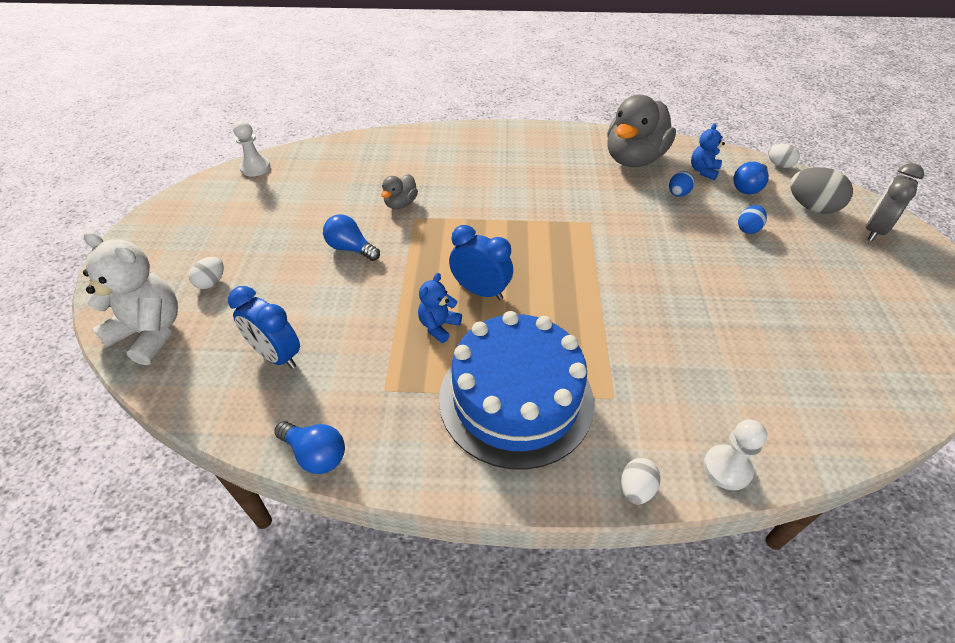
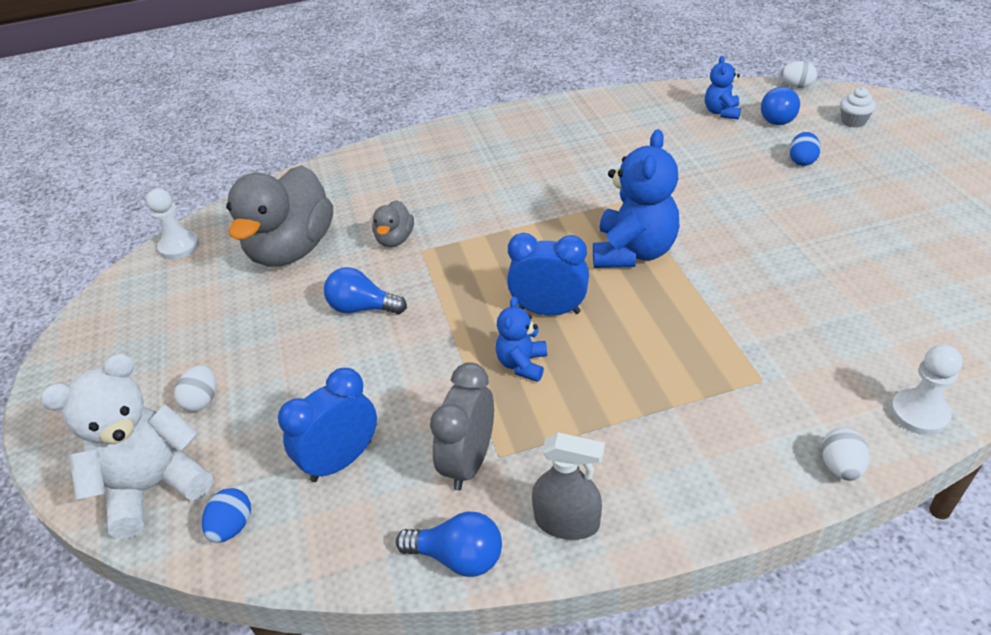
camera: 15 degrees left, 5 degrees down
(150, 333) = (154, 487): white teddy bear -> white teddy bear turned 45 degrees counterclockwise
(276, 356) = (341, 460): blue clock -> blue clock turned 120 degrees clockwise
(404, 457) = (567, 522): none -> grey spray bottle
(516, 398) = (657, 415): blue cake -> none
(569, 264) = (633, 252): none -> blue teddy bear
(634, 159) = (639, 118): grey duck -> grey duck (292, 249)
(678, 194) = (708, 144): blue egg -> blue egg (232, 527)
(811, 207) = (853, 121): grey egg -> white cupcake
(874, 230) = (927, 128): grey clock -> grey clock (469, 462)

